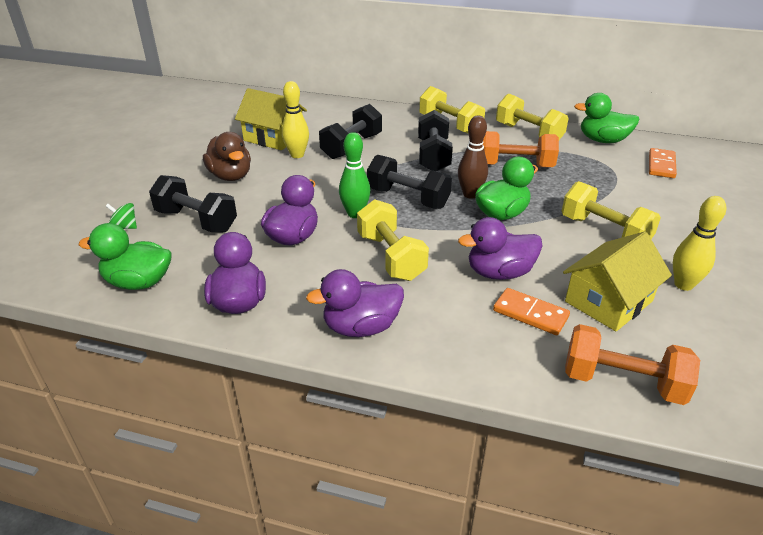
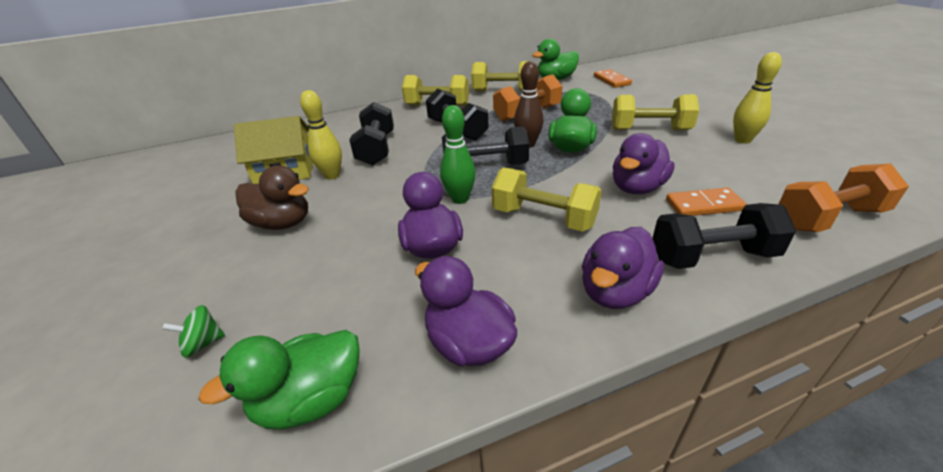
camera: 35 degrees left, 0 degrees up
(196, 220) = (298, 285): black dumbbell -> black dumbbell (712, 256)
(608, 301) = (727, 171): yellow house -> none

